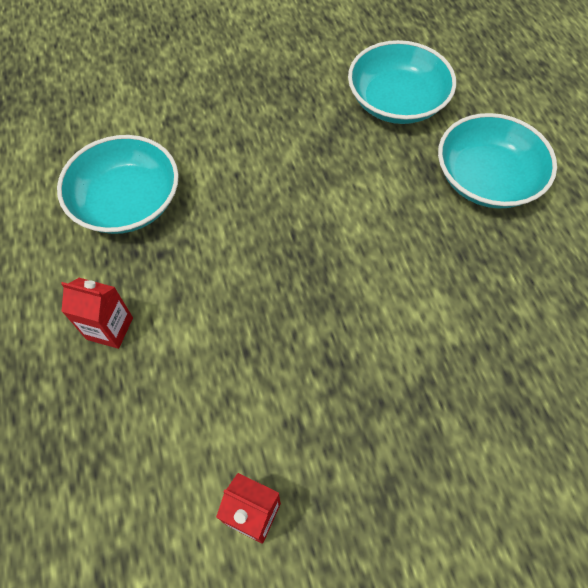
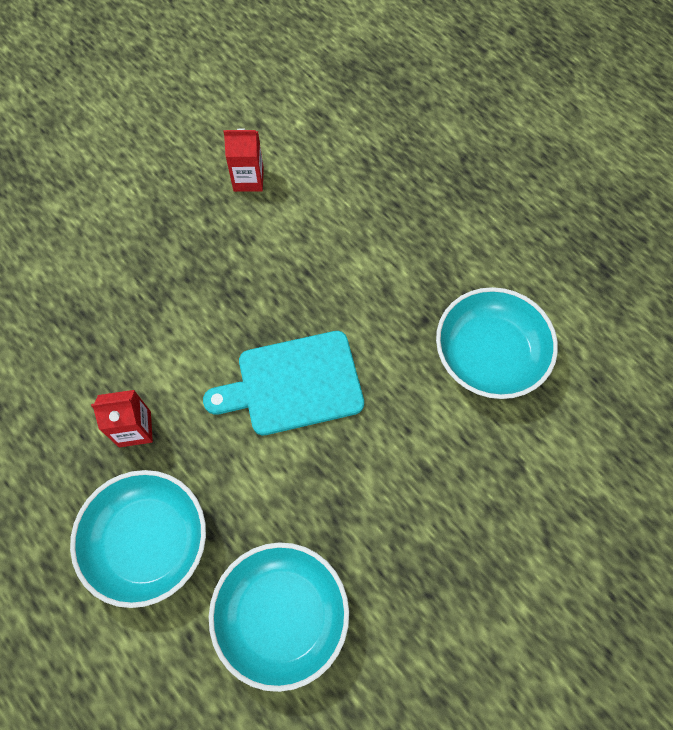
camera: 155 degrees right, 5 degrees up
(110, 328) = (422, 246): red carton -> red carton (135, 429)
(314, 247) = (294, 384): none -> turquoise cutting board

